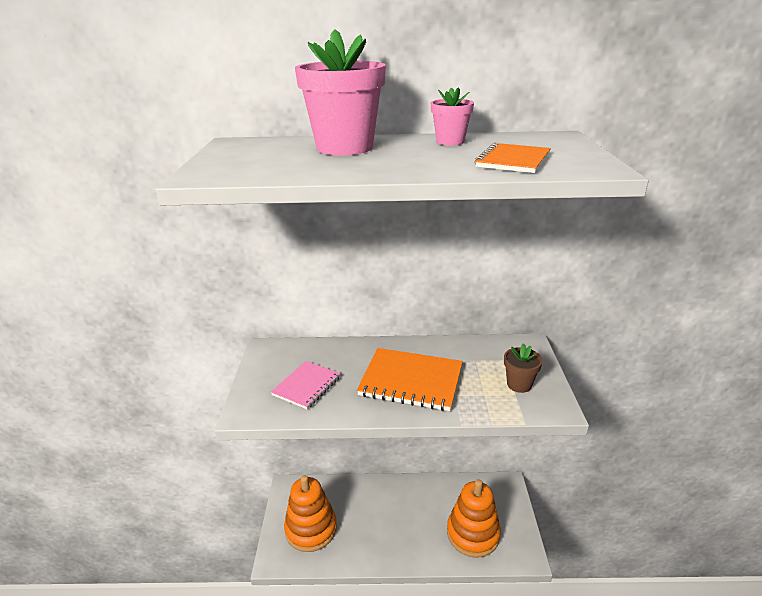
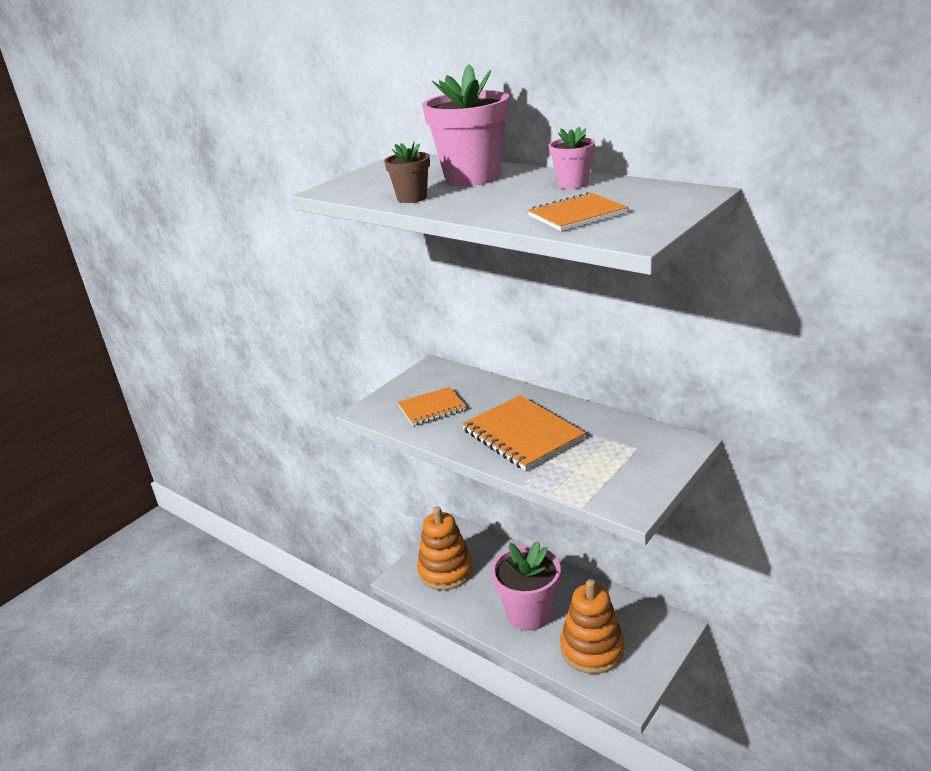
camera: 40 degrees right, 0 degrees up
(306, 386) = (432, 408): pink notebook -> orange notebook
(406, 530) = (529, 613): none -> pink flower pot
(519, 384) = (622, 474): brown flower pot -> brown flower pot (412, 198)

